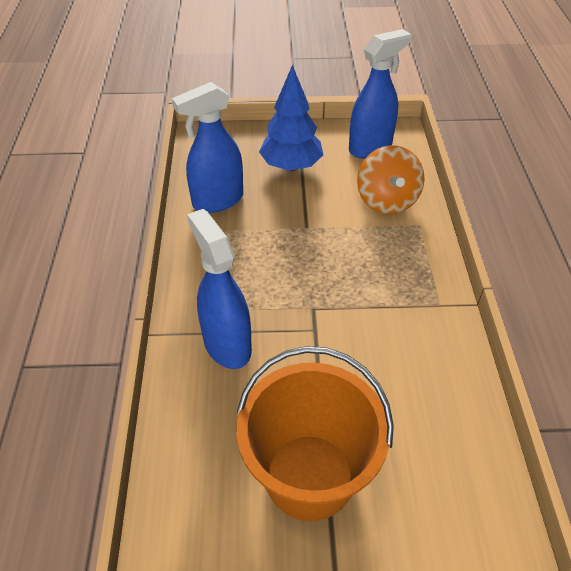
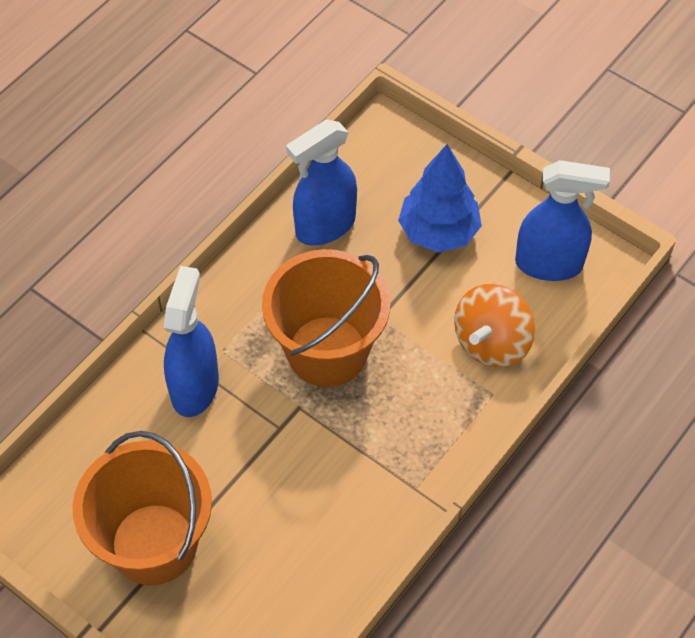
camera: 40 degrees right, 10 degrees up
(217, 201) = (325, 226): blue spray bottle -> blue spray bottle turned 45 degrees counterclockwise
(295, 265) = (327, 351): none -> orange bucket

